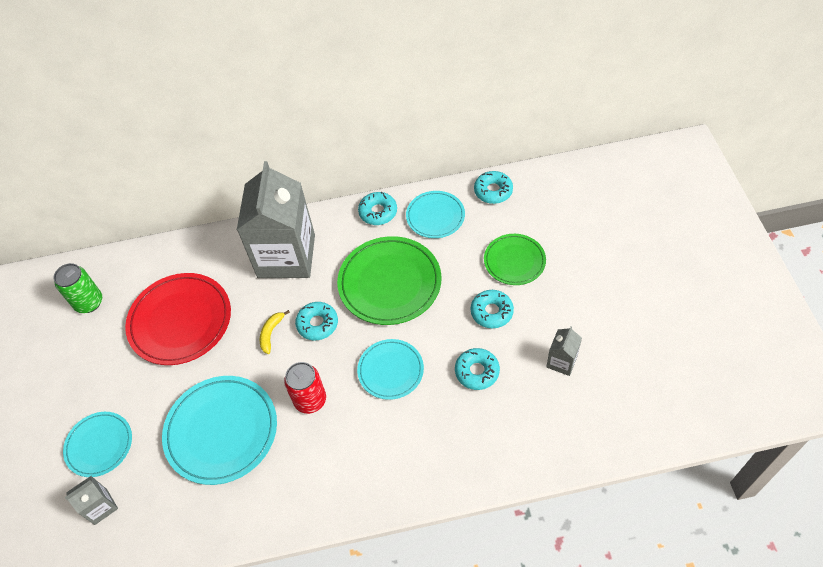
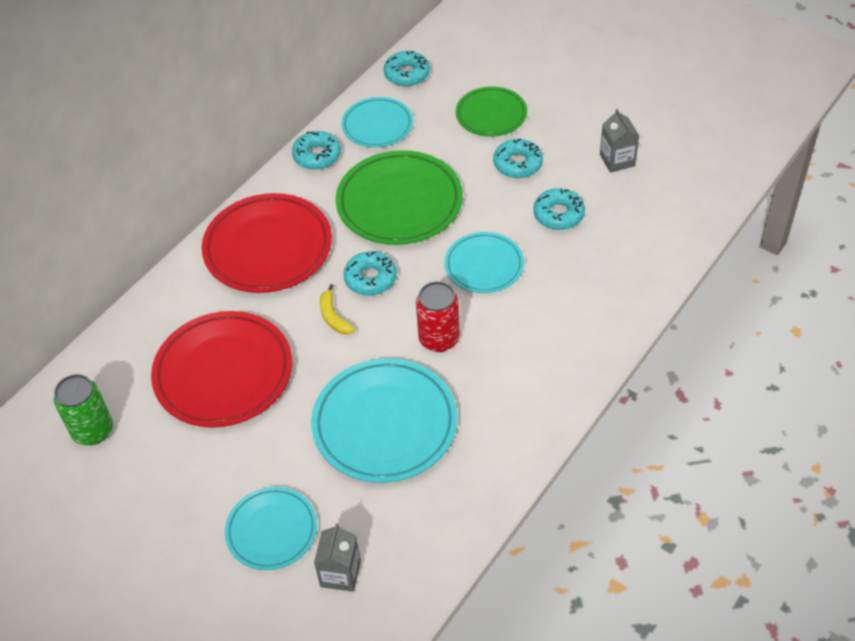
camera: 45 degrees left, 5 degrees down
(286, 256) = (268, 248): grey carton -> red plate

